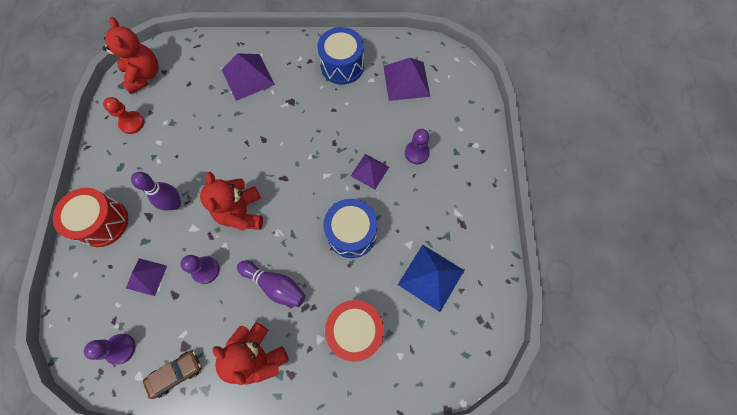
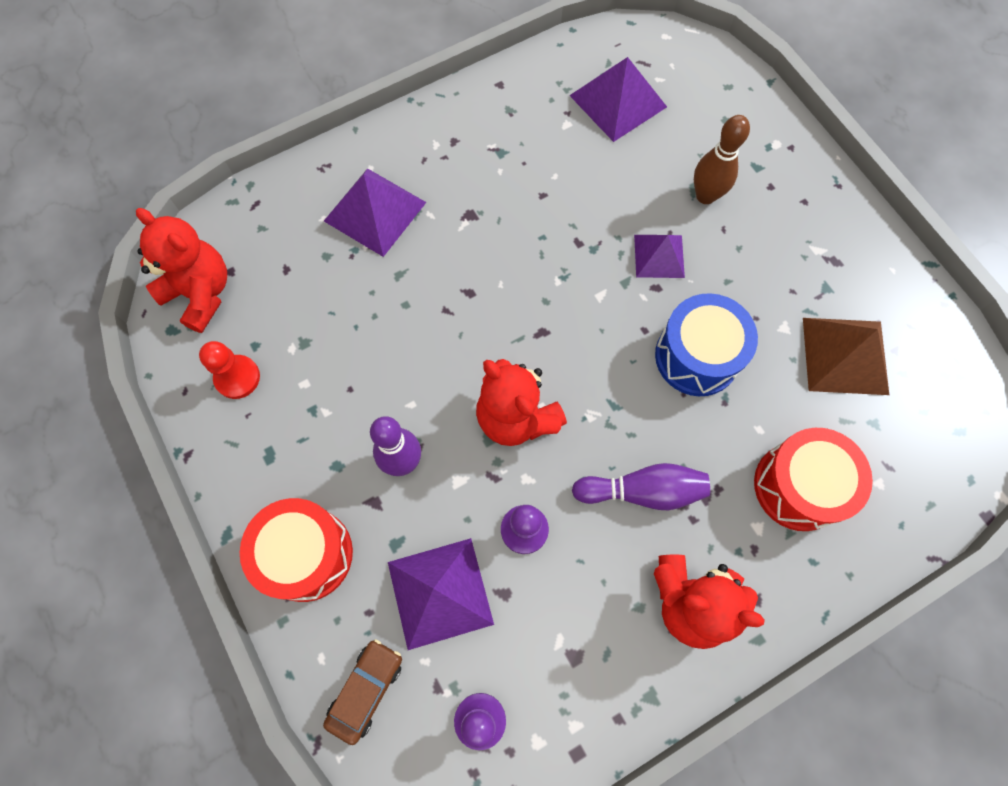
camera: 30 degrees left, 0 degrees up
(146, 277) = (440, 593): purple pyramid -> purple pyramid, size x1.57
(176, 373) = (591, 701): brown car -> brown car (366, 690)
(342, 66) = (509, 124): blue drum -> none
(417, 153) = (705, 196): purple pawn -> brown bowling pin
(431, 277) = (845, 355): blue pyramid -> brown pyramid

